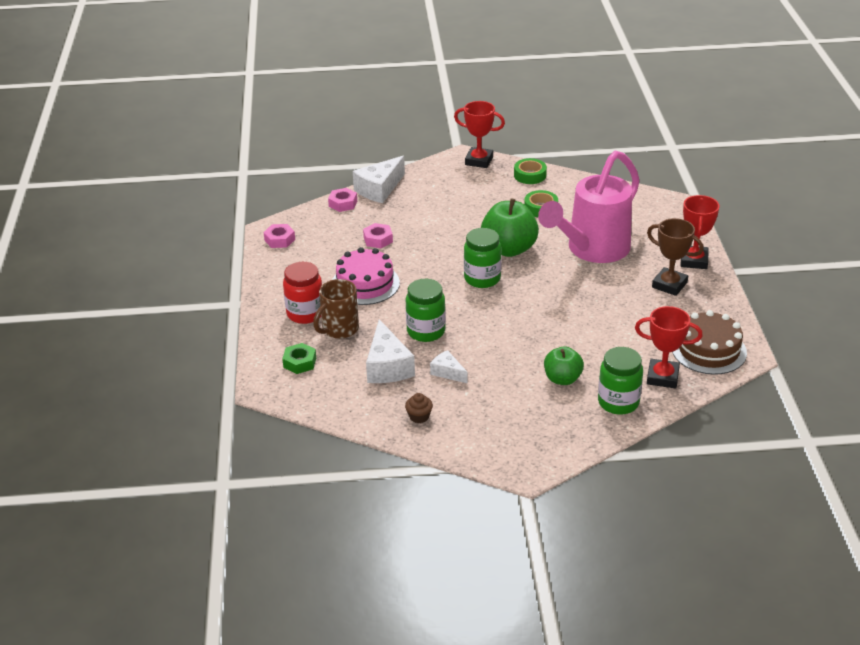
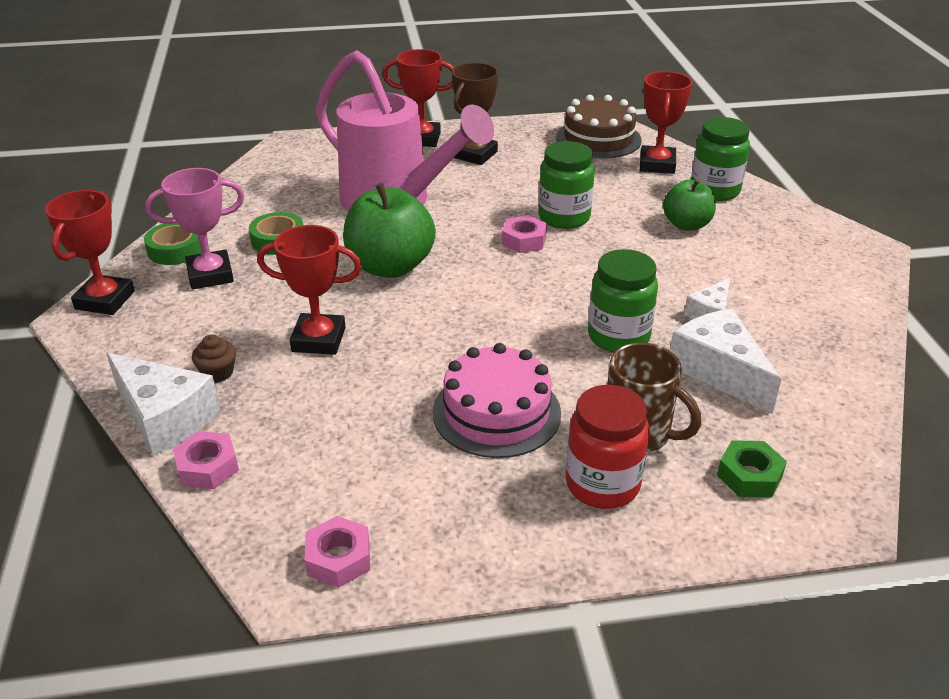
camera: 95 degrees left, 0 degrees up
(378, 239) = (351, 406): pink nut -> pink nut (524, 240)
(387, 366) = (719, 371): white cheese -> white cheese turned 105 degrees counterclockwise
(419, 416) = (819, 334): brown cupcake -> brown cupcake (217, 373)
(436, 227) = (318, 339): none -> red trophy
(482, 278) = (471, 289): green jar -> green jar (564, 217)
(502, 189) = (210, 275): none -> pink trophy

